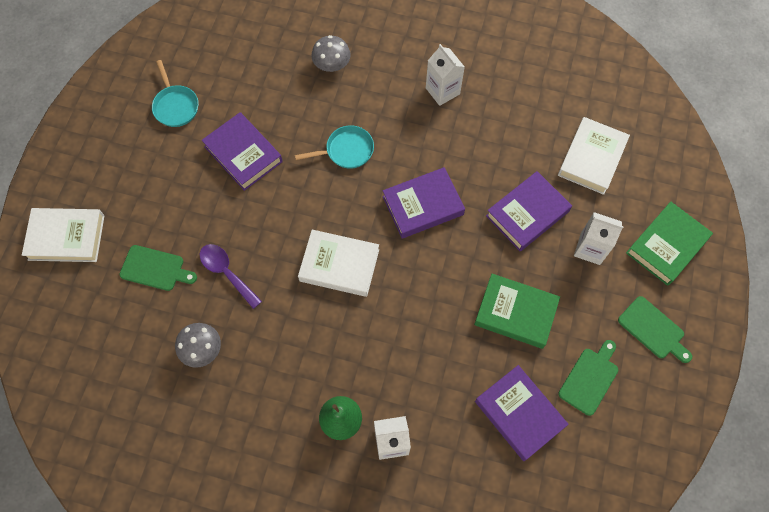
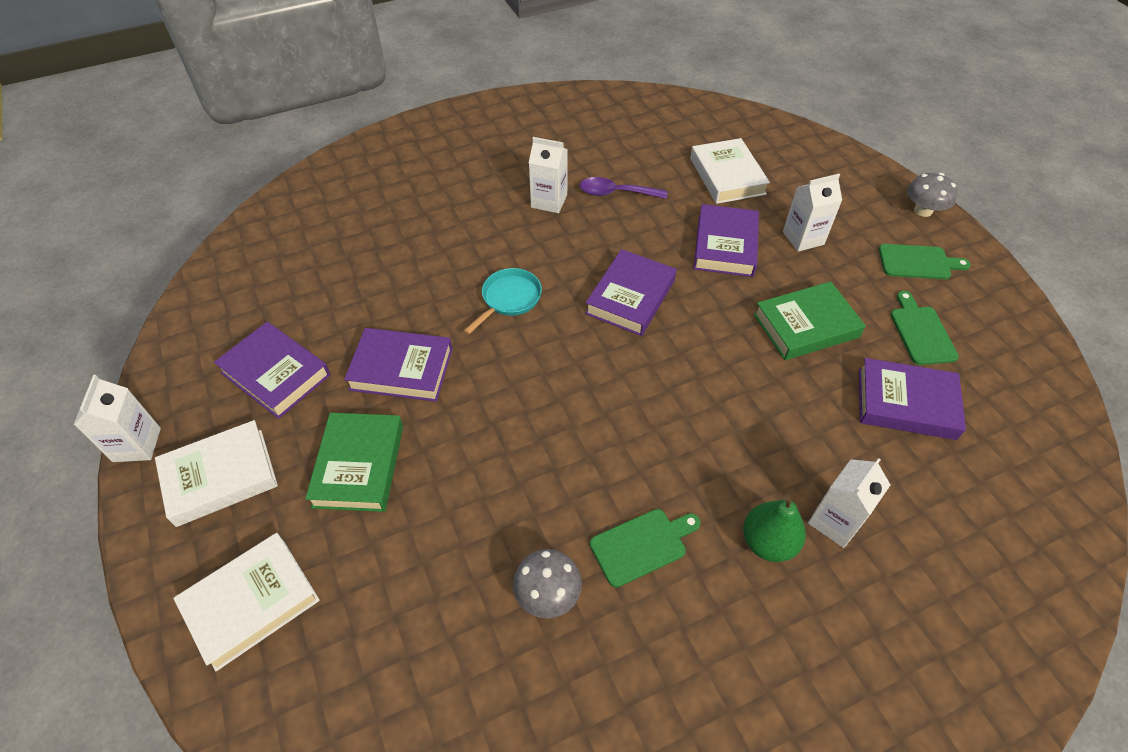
camera: 40 degrees left, 15 degrees down
(78, 100) = (137, 445): none -> white carton
(155, 268) = (405, 551): green cutting board -> green cutting board (641, 545)
(175, 106) = (275, 374): turquoise pan -> purple book
(227, 273) = (496, 493): purple spoon -> purple spoon (616, 193)
(332, 65) = (420, 240): grey mushroom -> grey mushroom (923, 210)
(339, 265) = (608, 400): white book -> white book (220, 477)
(666, 245) = (853, 199): green book -> green book (359, 465)

